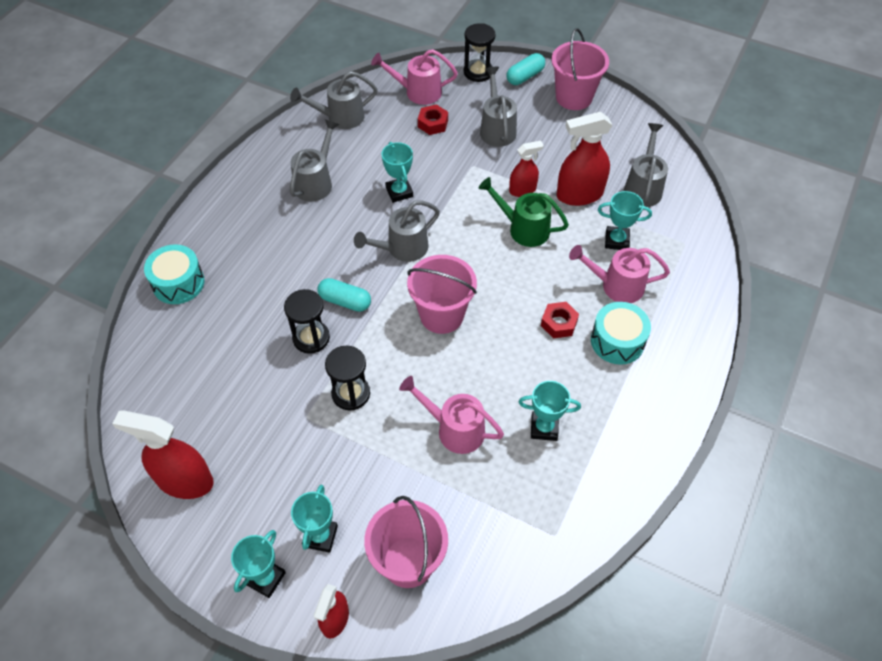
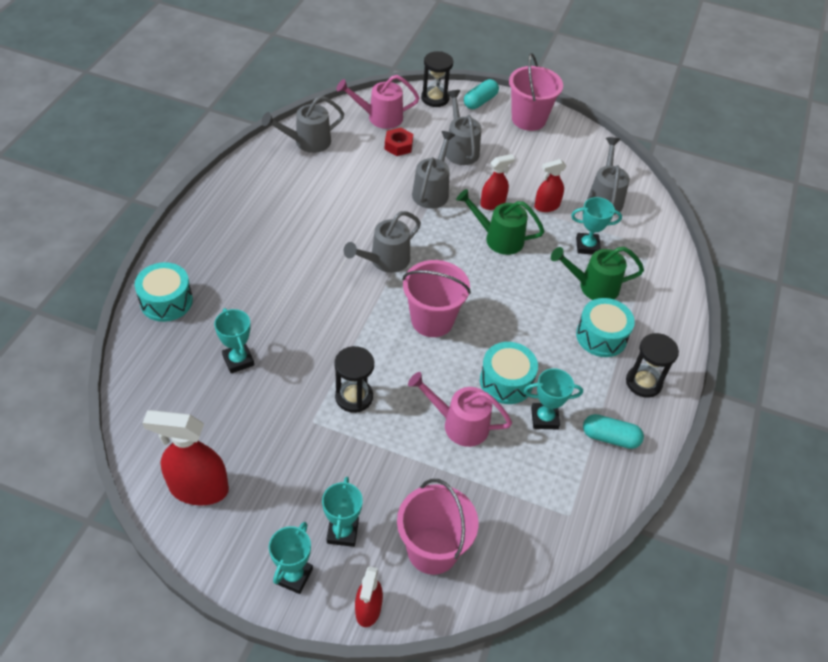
camera: 10 degrees left, 5 degrees down
(311, 338) = (307, 347): black hourglass -> black hourglass (643, 382)
(316, 182) = (292, 202): grey watering can -> grey watering can (432, 191)
(345, 301) = (336, 311): turquoise capsule -> turquoise capsule (610, 437)
(399, 192) = (375, 209): turquoise trophy -> turquoise trophy (238, 360)
(509, 385) = (506, 381): none -> turquoise drum
(559, 323) = (544, 323): red nut -> none
(579, 194) = (546, 206): red spray bottle -> red spray bottle, size x0.59
(615, 286) = (592, 286): pink watering can -> green watering can

